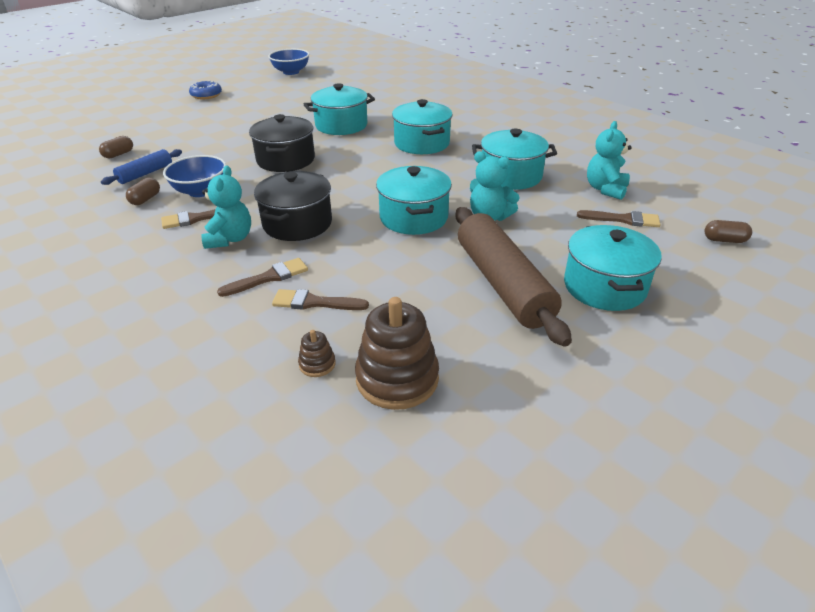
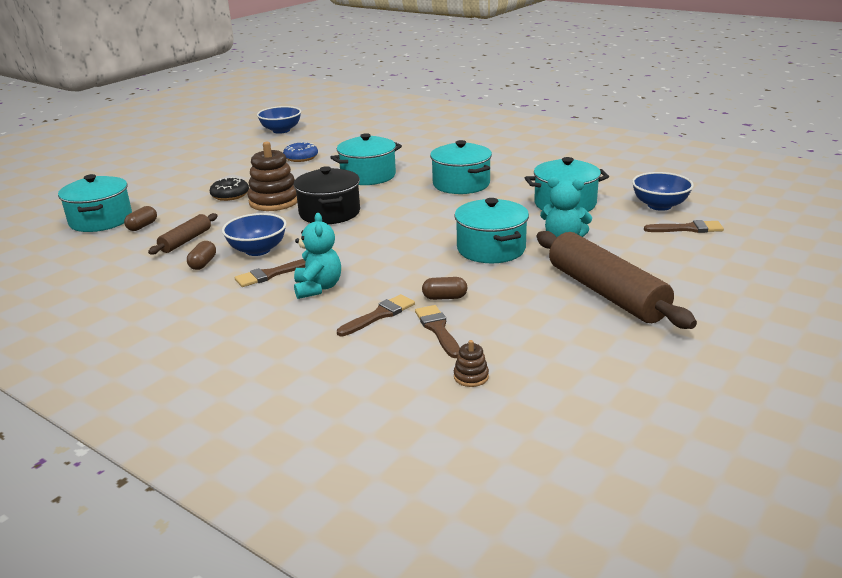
camera: 10 degrees left, 10 degrees down
(145, 173) = (185, 241): blue rolling pin -> brown rolling pin
(206, 95) = (201, 161): blue donut -> blue donut (301, 157)
(210, 132) = (230, 195): none -> black donut
(297, 223) = (378, 267): black pot -> none
(315, 302) = (438, 329): brown brush -> brown brush turned 75 degrees clockwise
(397, 379) = (551, 377): brown stacking toy -> brown stacking toy (274, 201)
(604, 286) = (698, 283): turquoise pot -> turquoise pot (101, 220)
(605, 189) = (659, 205): turquoise teddy bear -> blue bowl
(724, 240) = (784, 235): brown capsule -> brown capsule (444, 297)

